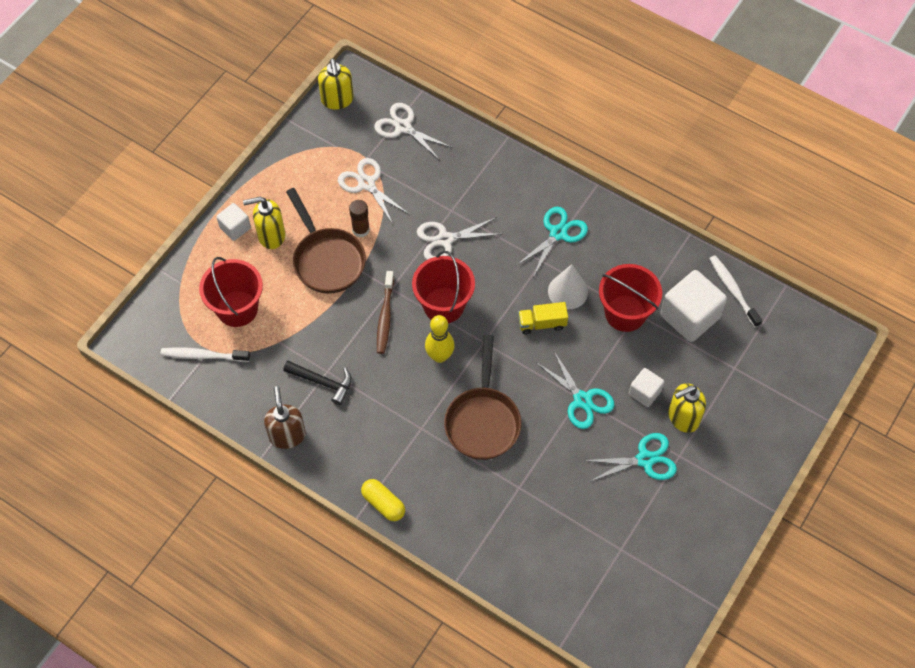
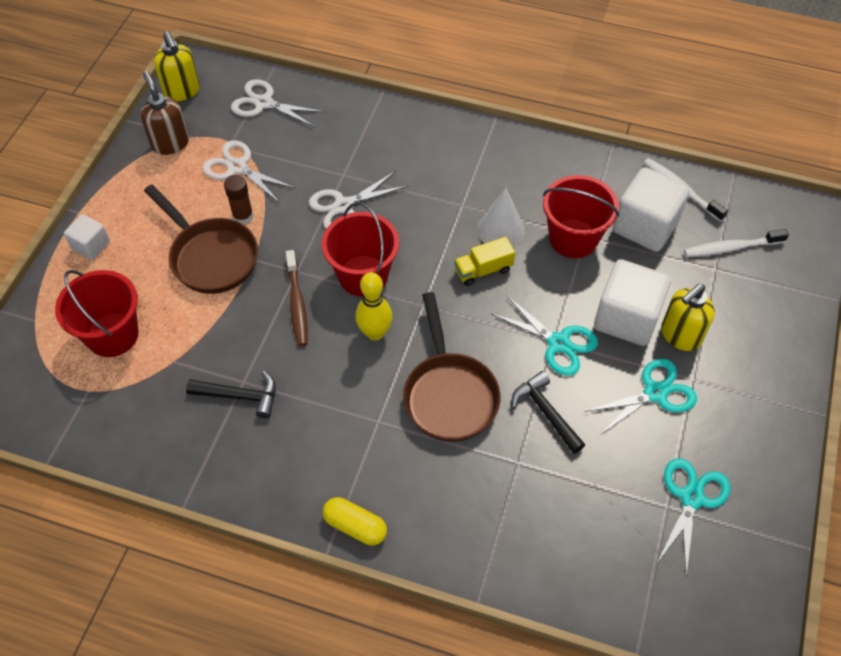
camera: 15 degrees left, 5 degrees down
(203, 355) = (80, 399): white toothbrush -> white toothbrush (731, 248)
(271, 236) = (137, 245): yellow soap dispenser -> none
(287, 435) = (210, 471): brown soap dispenser -> brown soap dispenser (170, 143)
(553, 453) = (545, 412): none -> black hammer
(558, 233) = (470, 173): turquoise scissors -> turquoise scissors (692, 498)
(644, 392) = (626, 318): white cube -> white cube, size x1.85

